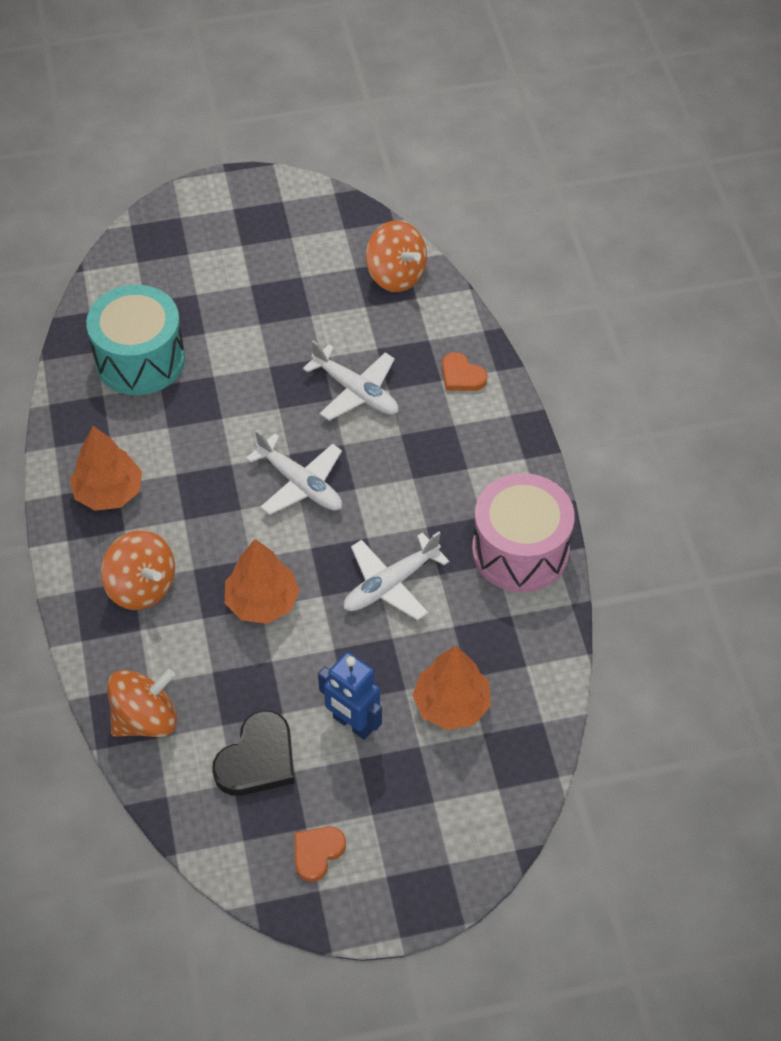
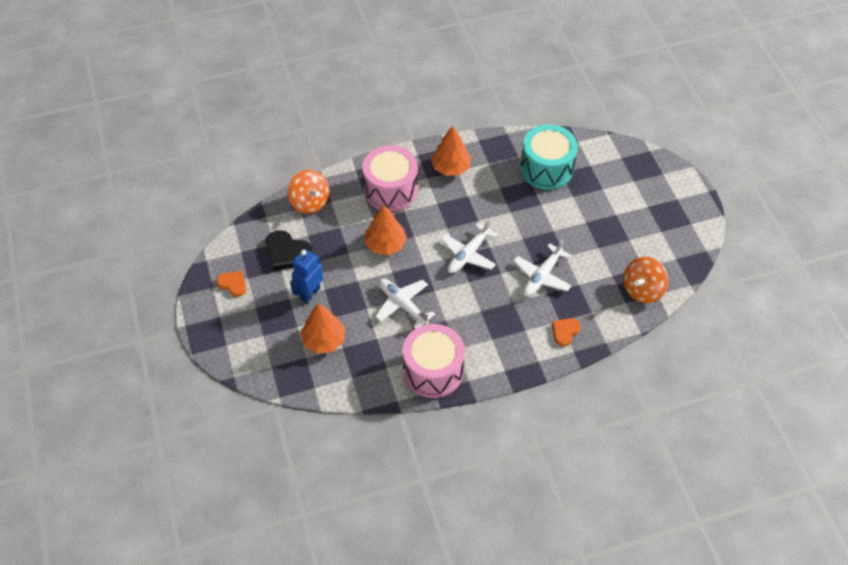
camera: 85 degrees right, 0 degrees up
(141, 586) = (391, 190): orange spinning top -> pink drum

